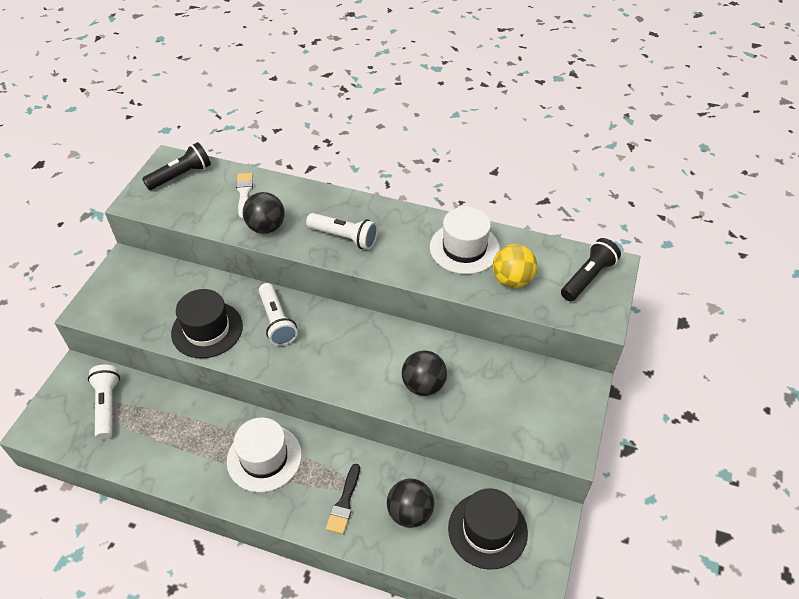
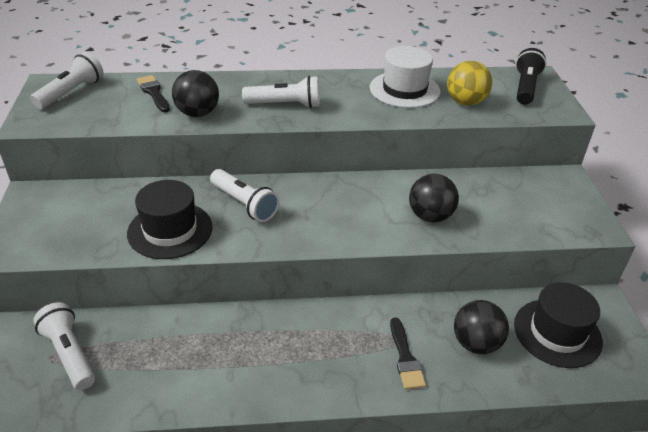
camera: 25 degrees left, 10 degrees down
(181, 176) = (71, 92): black flashlight -> white flashlight
(244, 193) = (153, 93): white brush -> black brush
(264, 458) = (292, 345): white hat -> none

